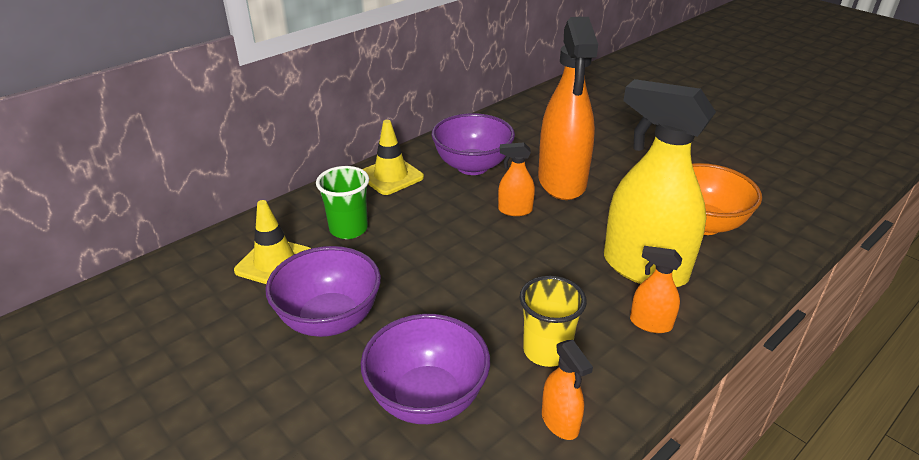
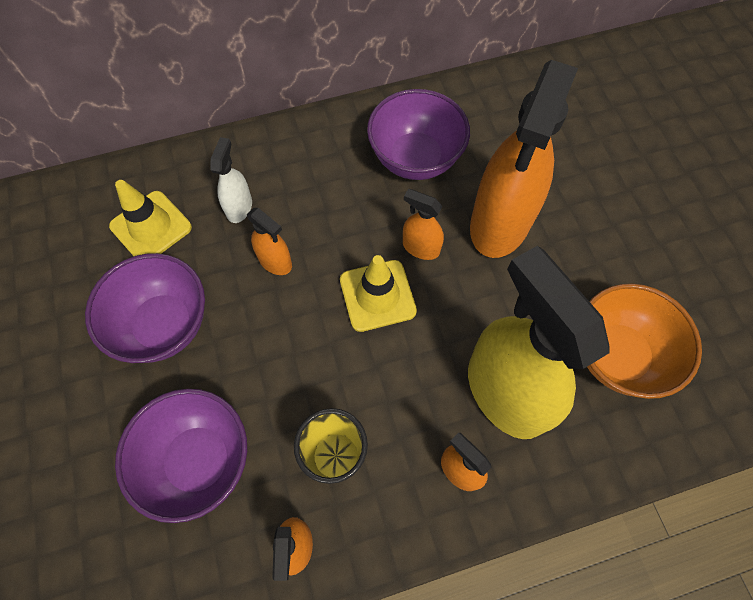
camera: 25 degrees right, 30 degrees up
(348, 229) = (239, 207): green cup -> white spray bottle
(390, 176) = (320, 142): yellow traffic cone -> yellow traffic cone (377, 295)
(403, 251) = (275, 261): none -> orange spray bottle

